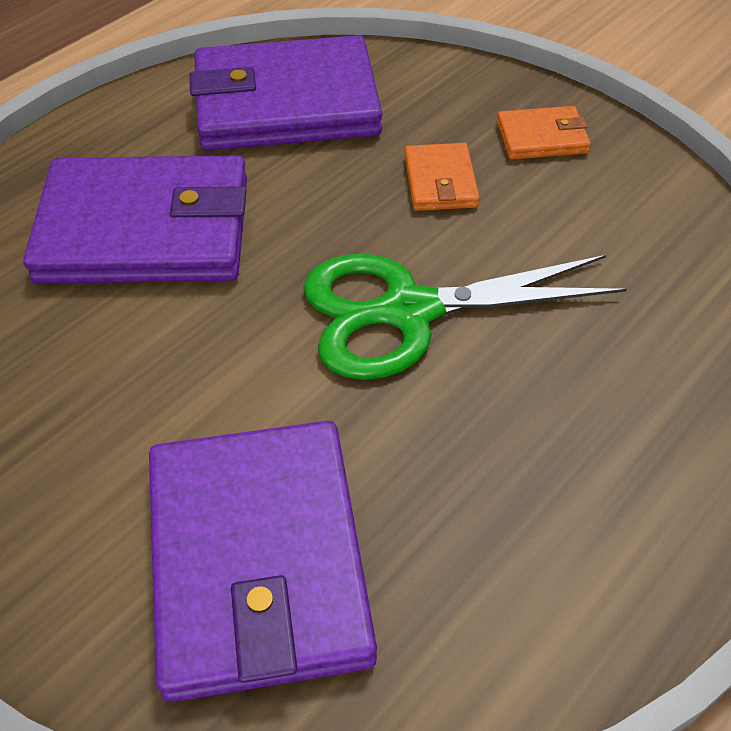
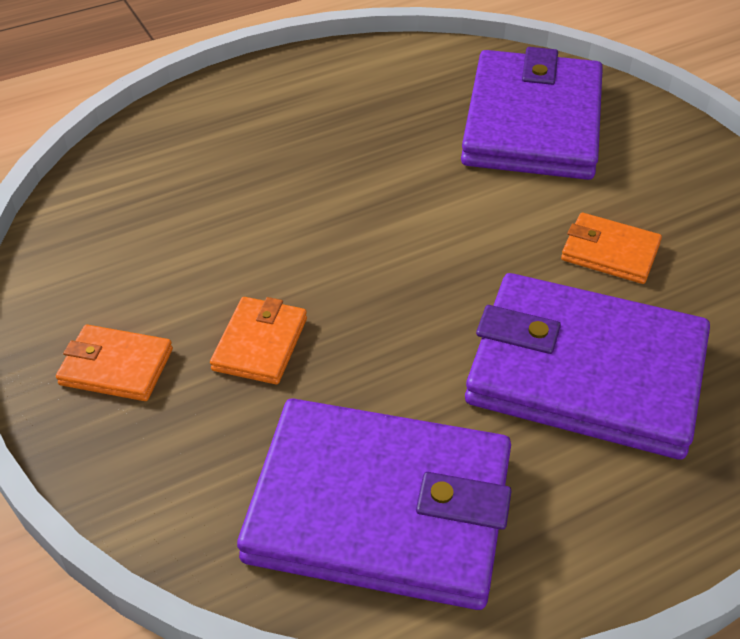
camera: 160 degrees left, 5 degrees down
(128, 363) = (610, 252): none -> orange wallet
(406, 312) = (366, 233): green scissors -> none

